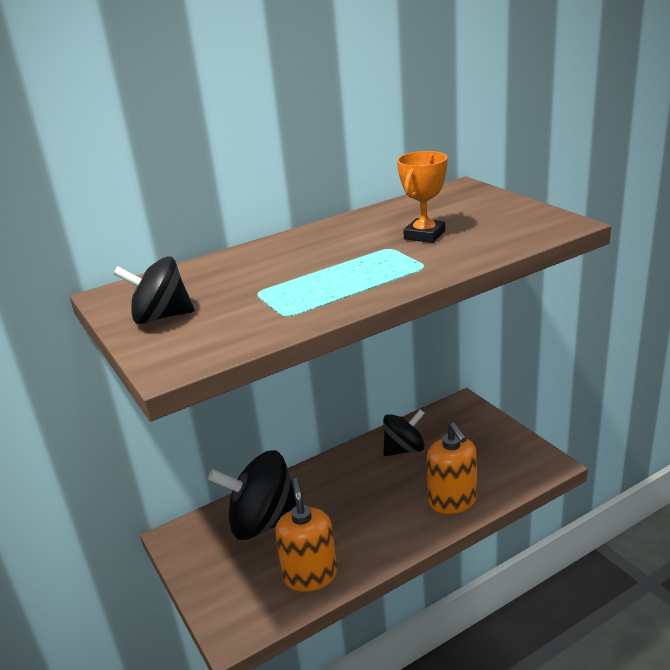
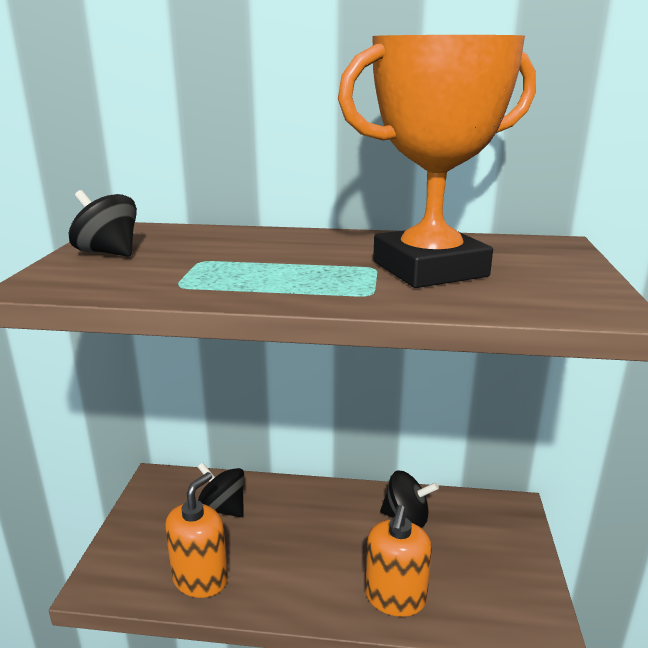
camera: 35 degrees right, 5 degrees down
(263, 522) = (222, 508): black spinning top -> black spinning top, size x0.61
(424, 235) = (429, 269): orange trophy -> orange trophy, size x2.15

